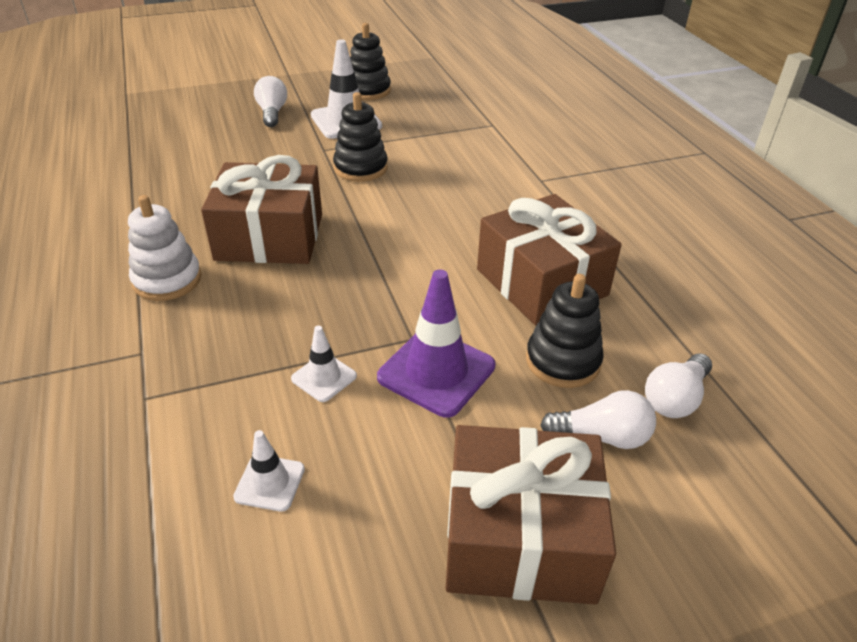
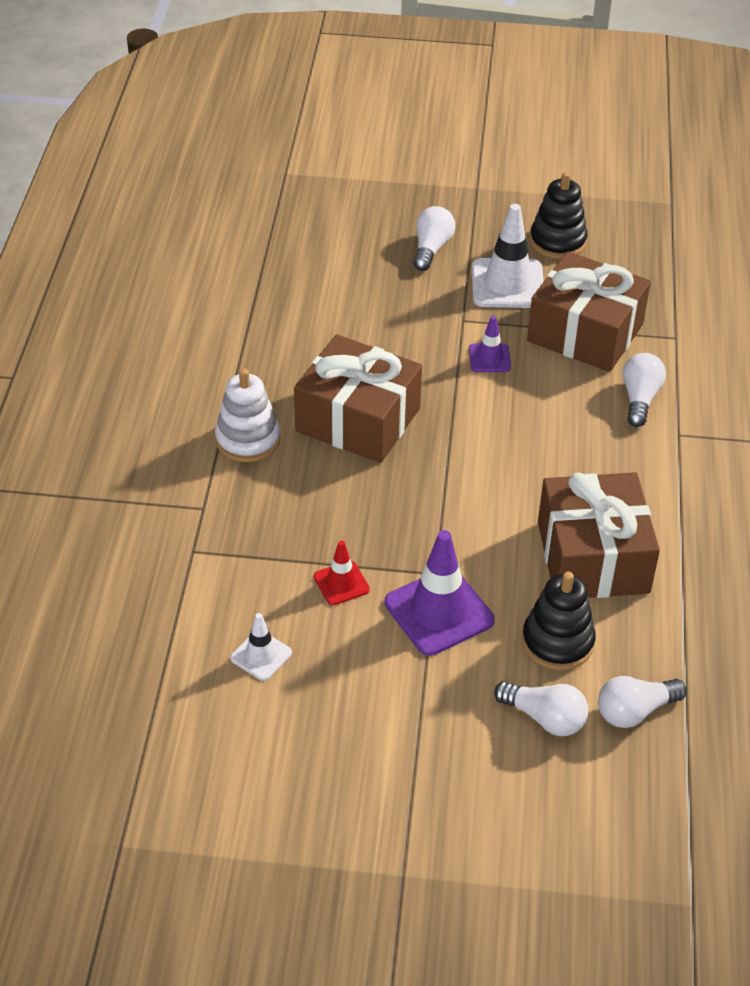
camera: 25 degrees right, 5 degrees up
(324, 377) = (341, 583): white traffic cone -> red traffic cone
(360, 168) = (489, 358): black stacking toy -> purple traffic cone
(495, 165) = (639, 398): none -> white light bulb
(520, 537) = (426, 765): brown gift -> brown gift (585, 333)

